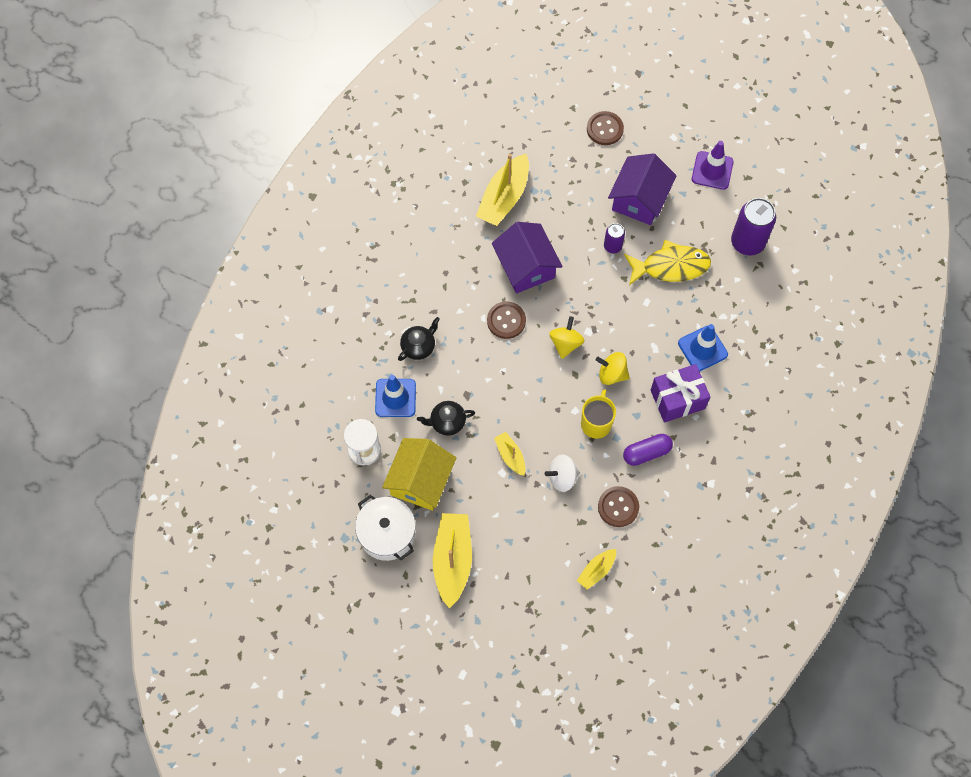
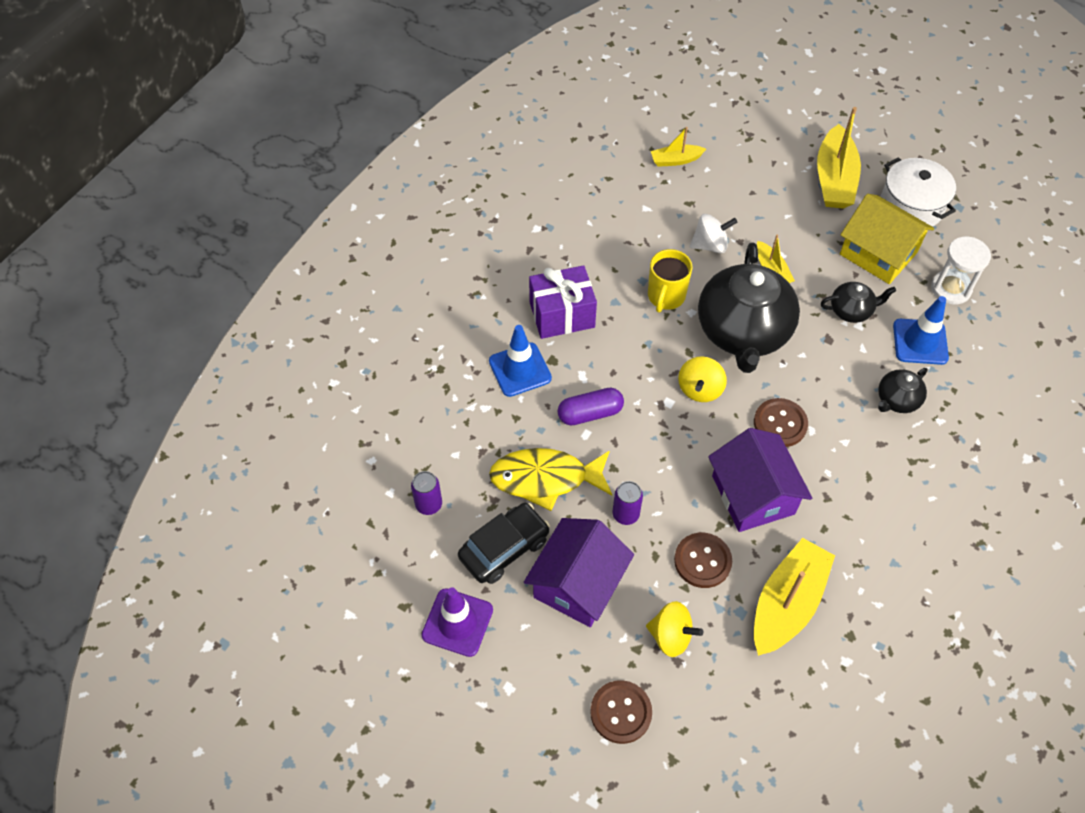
camera: 175 degrees left, 10 degrees down
(420, 481) = (878, 253): yellow house -> yellow house turned 75 degrees counterclockwise
(534, 395) = (743, 332): none -> black teapot
(596, 570) = (675, 160): yellow boat -> yellow boat turned 150 degrees counterclockwise
(612, 374) = (642, 349): yellow spinning top -> yellow spinning top (671, 636)
(618, 507) = (647, 213): brown button -> brown button (702, 561)
(646, 453) = (607, 262): purple capsule -> purple capsule (590, 413)
(691, 218) = (504, 548): none -> black car
(747, 242) = (429, 504): purple can -> purple can, size x0.53

